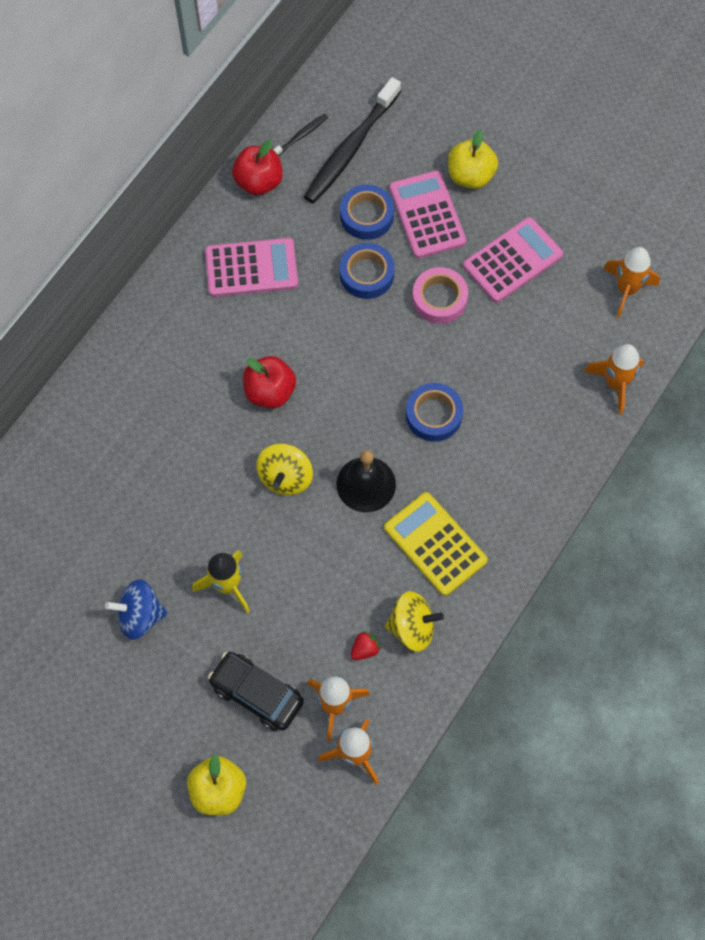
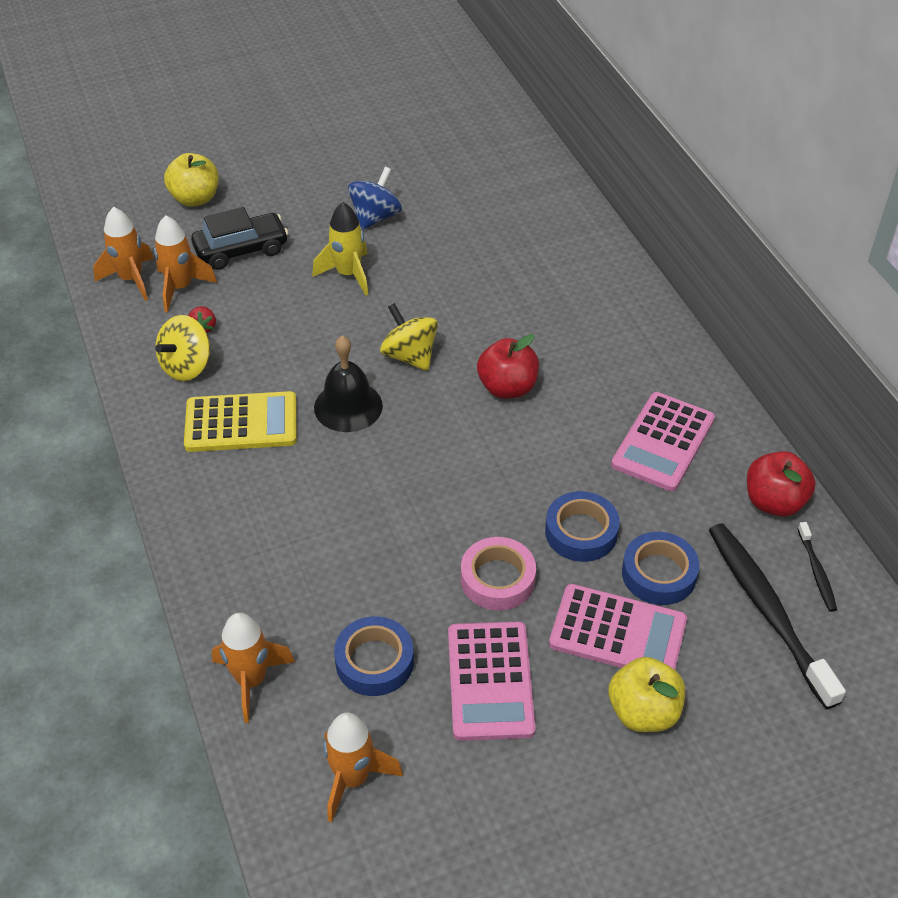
camera: 125 degrees right, 20 degrees down
(433, 415) = (368, 496): blue tape -> blue tape (374, 661)

